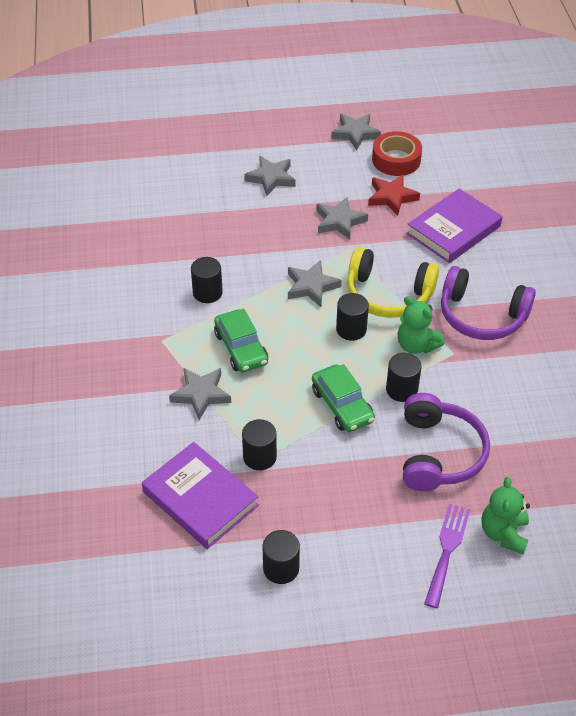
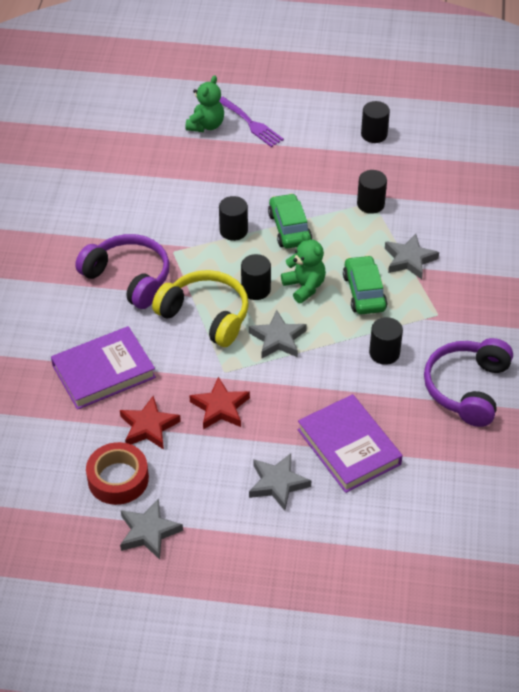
camera: 165 degrees left, 0 degrees up
(200, 499) = (424, 185): purple book -> purple book (349, 447)
(339, 221) = (220, 407): grey star -> red star
(416, 345) = (202, 264): green teddy bear -> green teddy bear (304, 286)
(439, 453) = (226, 180): purple headphones -> purple headphones (467, 388)
(447, 550) = (251, 124): purple fork -> purple fork turned 75 degrees counterclockwise

